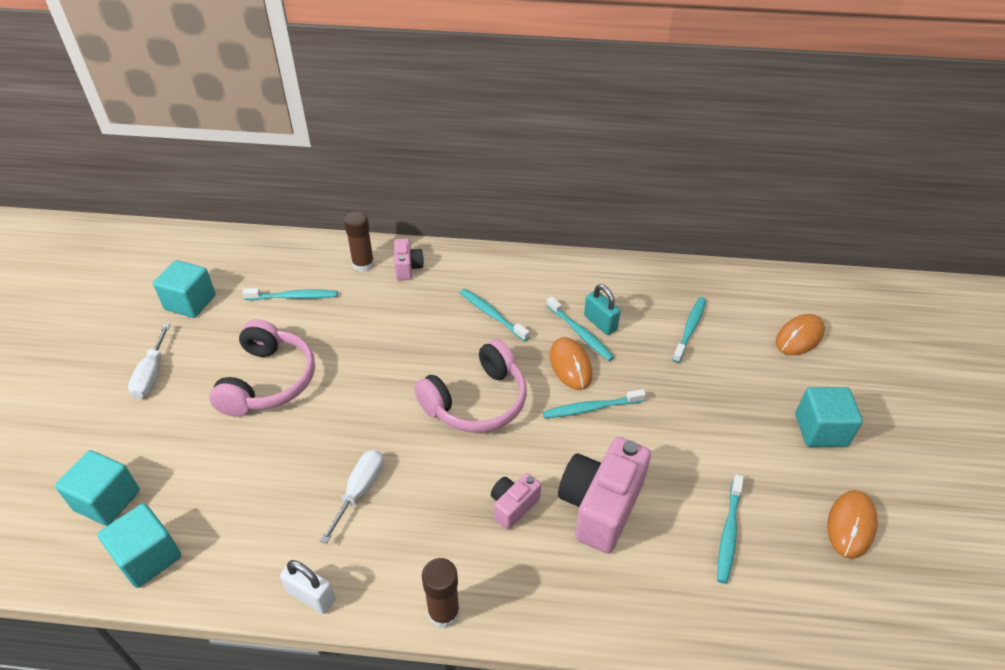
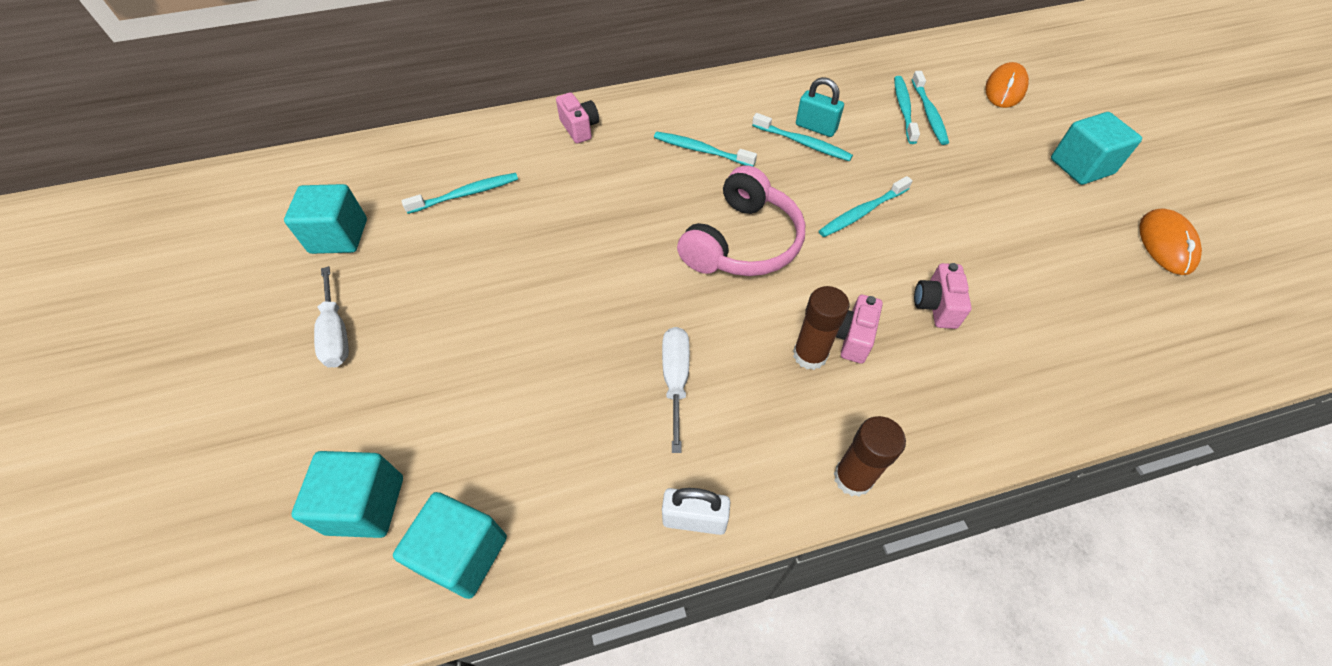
camera: 20 degrees left, 10 degrees up
(268, 381) = (491, 295): pink headphones -> none
(363, 265) = (527, 138): brown glue stick -> brown glue stick (810, 355)
(570, 365) = (814, 177): orange mouse -> none
(600, 506) = (936, 306): pink camera -> pink camera, size x0.52
(728, 532) = (1069, 289): turquoise toothbrush -> turquoise toothbrush (928, 113)

